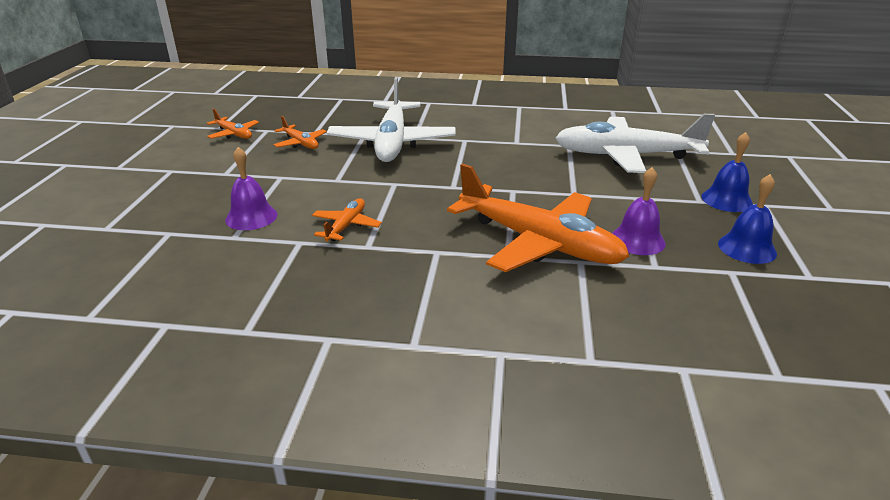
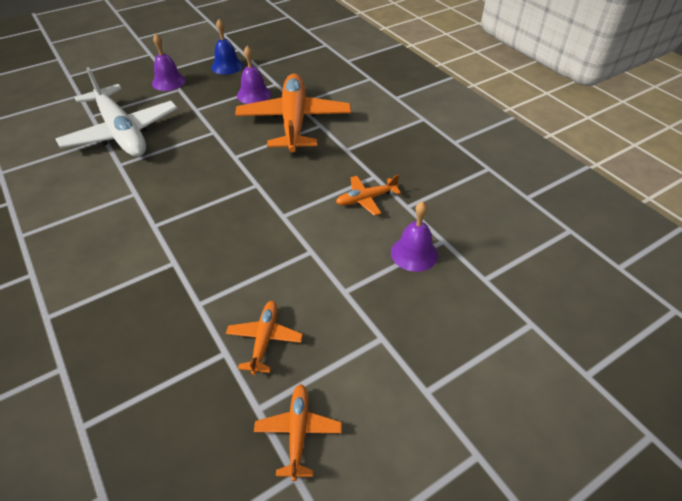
camera: 130 degrees left, 15 degrees up
(392, 142) = (200, 269): white plane -> none
(726, 200) = (168, 82): blue bell -> purple bell

